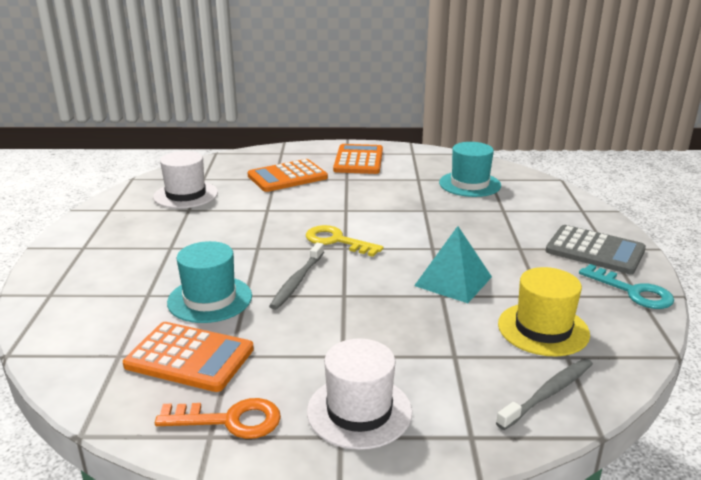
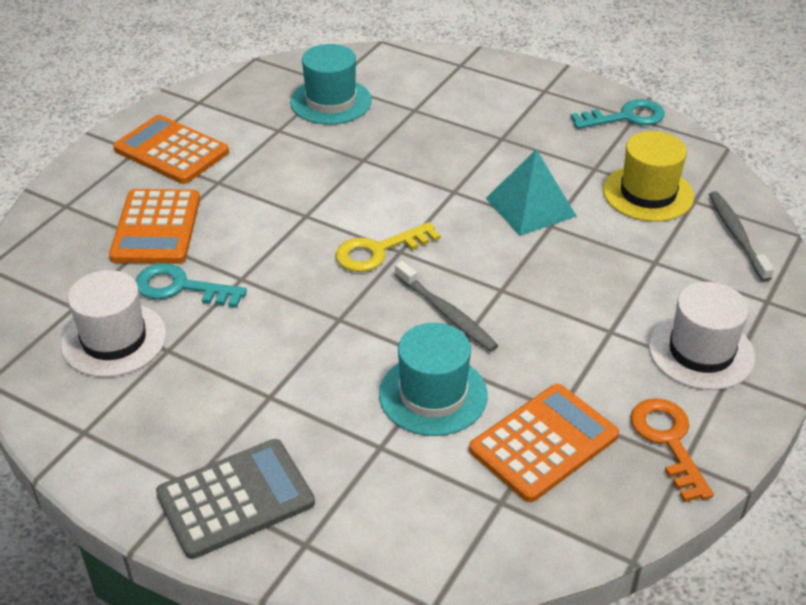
camera: 60 degrees left, 15 degrees up
(229, 420) = (668, 442): orange key -> orange key turned 45 degrees counterclockwise
(243, 197) = (181, 287): none -> turquoise key
(595, 250) = (543, 99): grey calculator -> grey calculator (235, 499)

